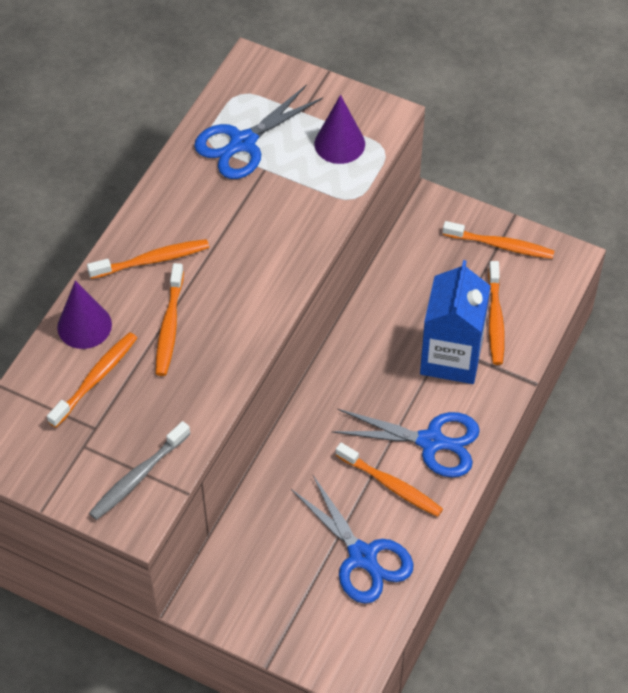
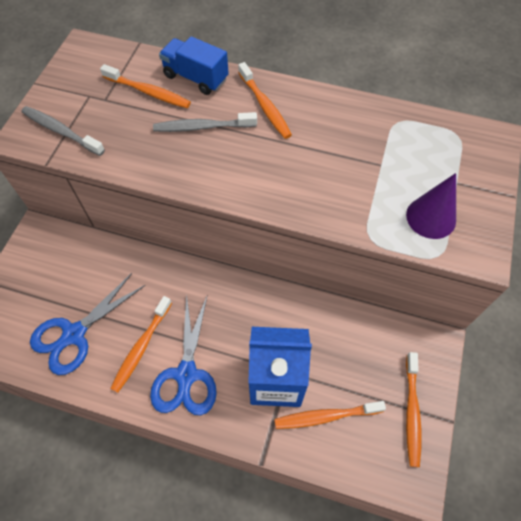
camera: 80 degrees right, 5 degrees up
(84, 326) = (195, 78): purple cone -> blue truck
(169, 326) = (202, 127): orange toothbrush -> grey toothbrush
(243, 143) = (404, 145): blue scissors -> none

